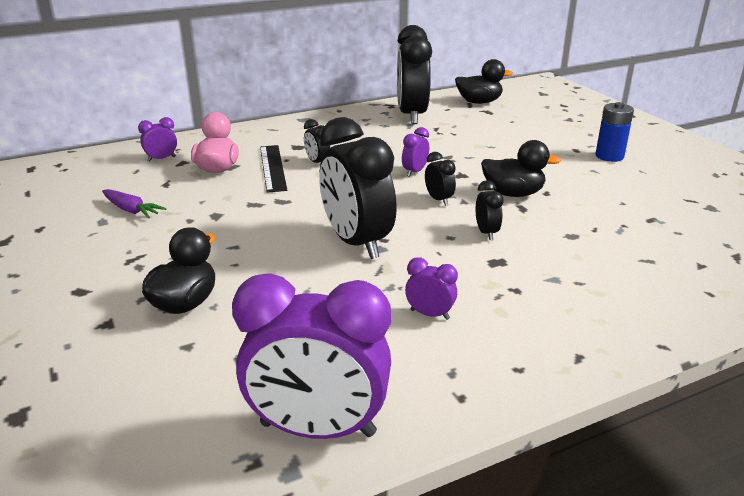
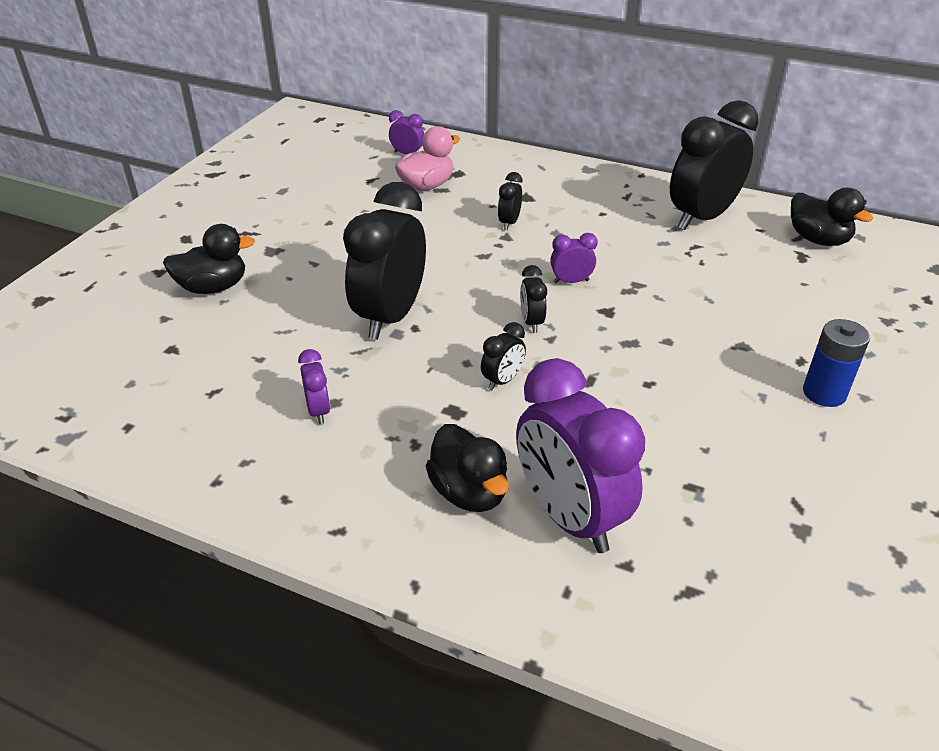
camera: 50 degrees right, 10 degrees up
(131, 210) = (311, 191): purple carrot -> none
(272, 167) = (466, 207): black ruler -> none
(318, 429) = (119, 426): purple clock -> purple clock (569, 516)
(438, 200) = (531, 322): black clock -> black clock turned 150 degrees clockwise
(513, 193) = (612, 362): black duck -> black duck (469, 492)

